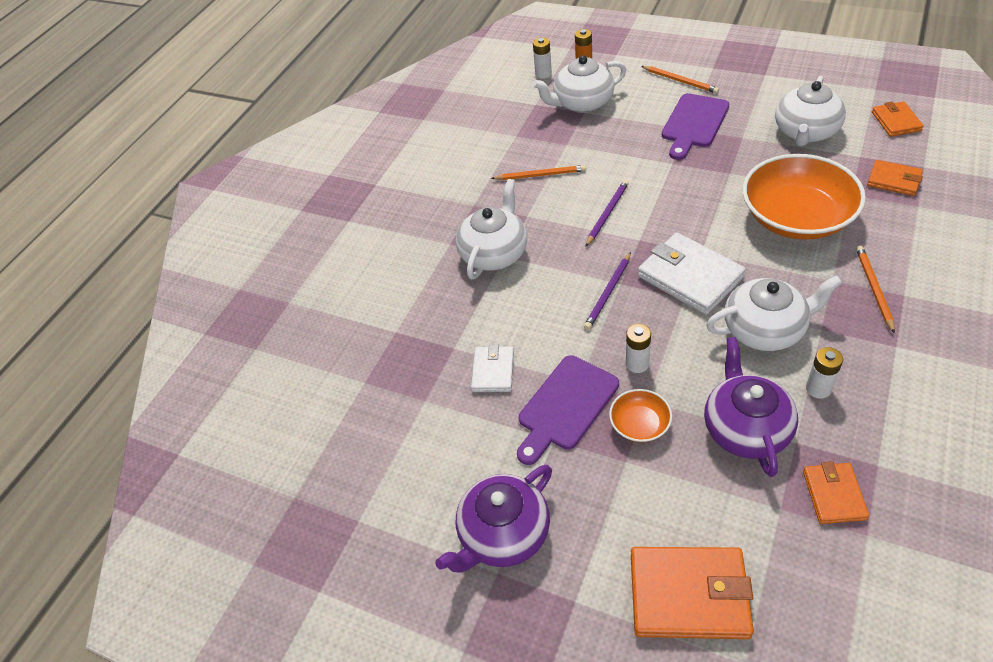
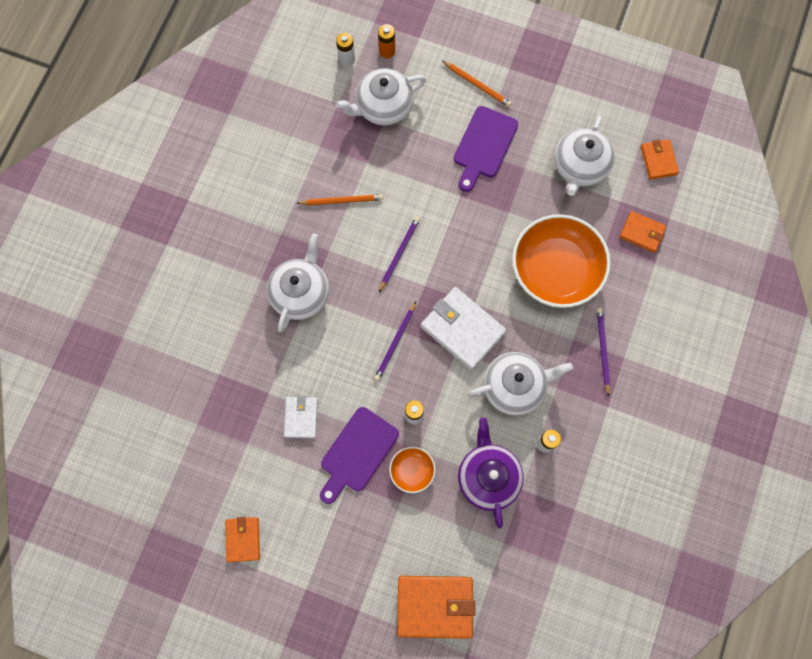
camera: 10 degrees left, 25 degrees up
(503, 534) = (310, 560): purple teapot -> none
(834, 495) = (541, 533): orange wallet -> orange wallet (243, 539)
(873, 289) = (602, 350): orange pencil -> purple pencil

